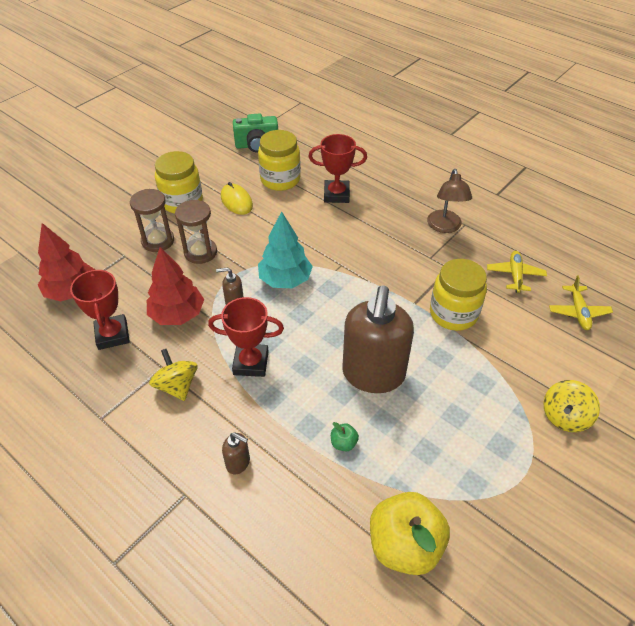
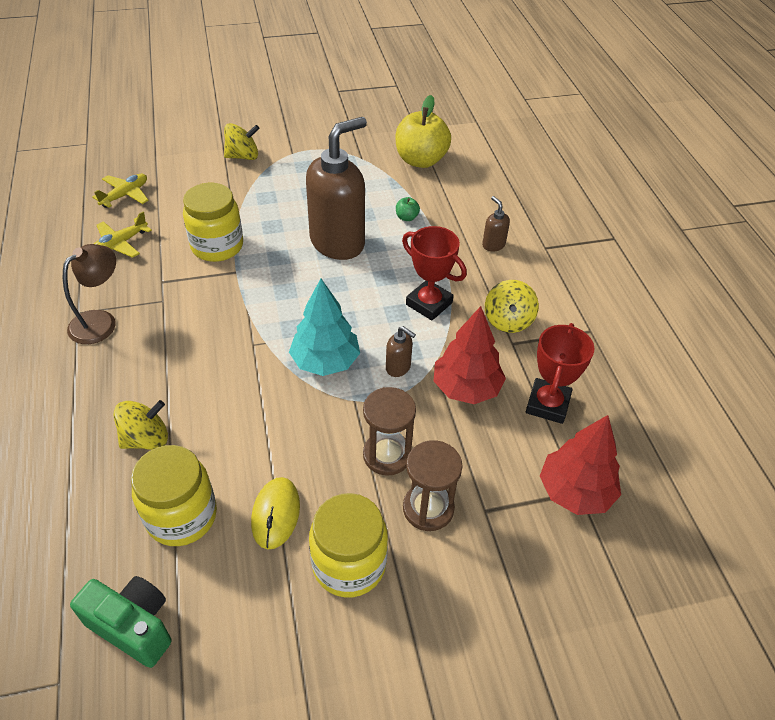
camera: 145 degrees left, 0 degrees up
(336, 194) = (146, 439): red trophy -> yellow spinning top

